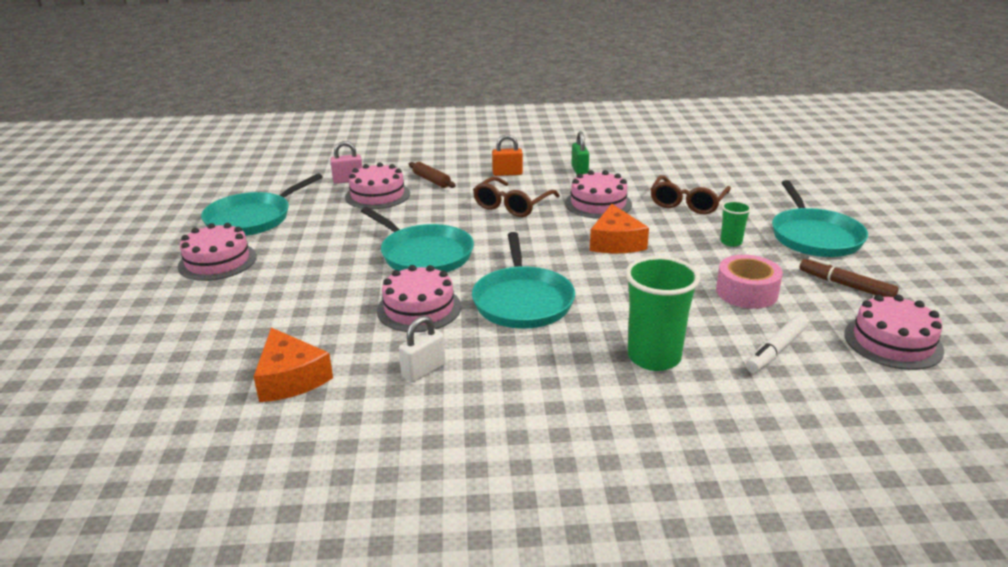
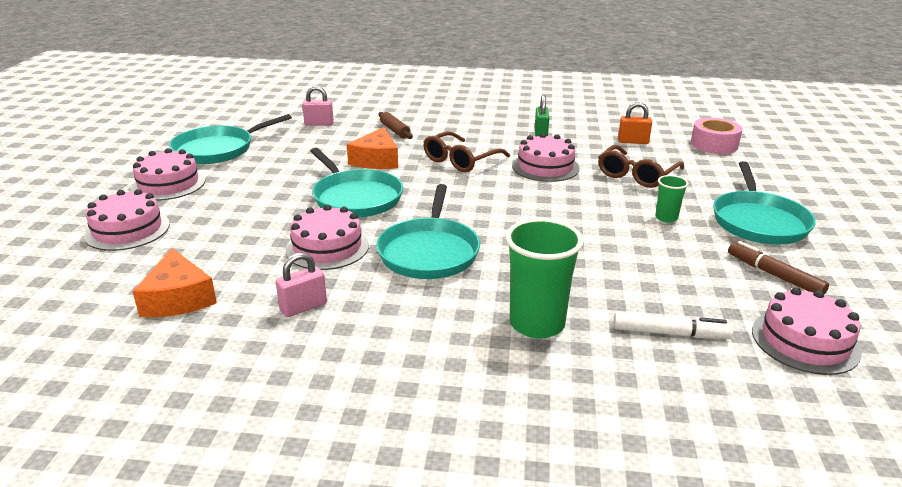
camera: 10 degrees right, 0 degrees up
(377, 195) = (339, 139): pink cake -> pink cake (127, 230)
(423, 370) = (303, 307): white padlock -> pink padlock
(507, 173) = (469, 131): orange padlock -> orange padlock (633, 141)
(616, 242) = (547, 205): orange cheese -> orange cheese (376, 160)
(746, 292) = (662, 269): pink tape -> pink tape (714, 144)
(776, 350) = (670, 333): white marker -> white marker turned 135 degrees counterclockwise

